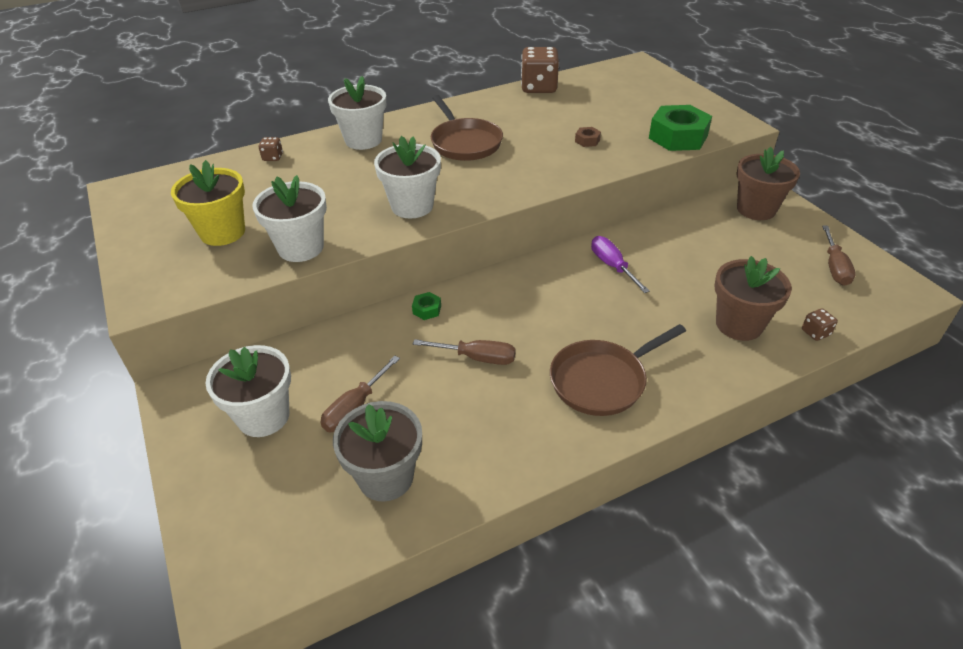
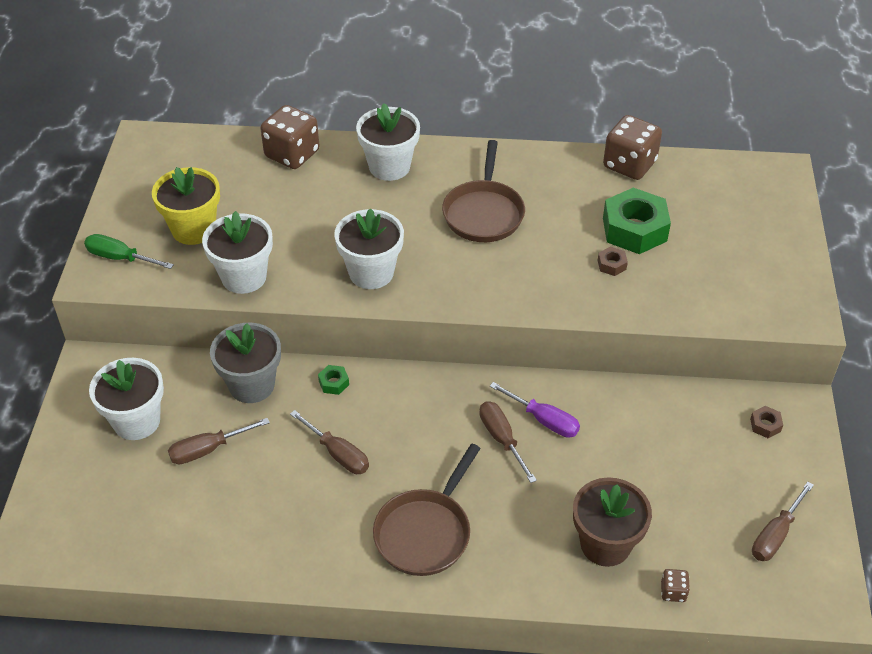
camera: 30 degrees right, 5 degrees up
(163, 277) = (120, 258): none -> green screwdriver
(273, 157) = (292, 154): brown dice -> brown dice, size x2.21
(386, 477) = (188, 522): grey flower pot -> grey flower pot (251, 385)
(596, 291) = (502, 439): none -> brown screwdriver
(602, 380) = (425, 532): brown pan -> brown pan turned 60 degrees counterclockwise
(612, 266) = (543, 420): purple screwdriver -> purple screwdriver turned 120 degrees clockwise
(678, 137) = (716, 303): green nut -> green nut (634, 229)
(756, 209) = (765, 425): brown flower pot -> brown nut

